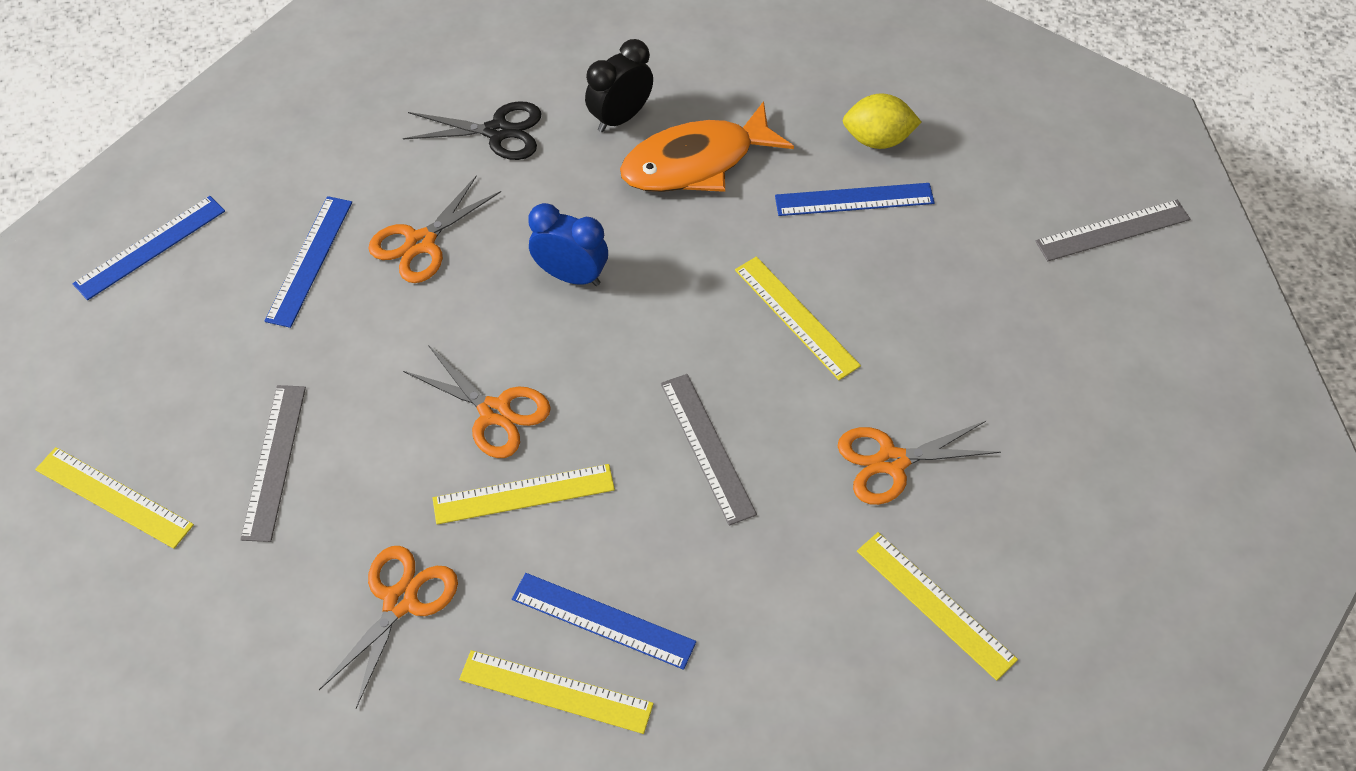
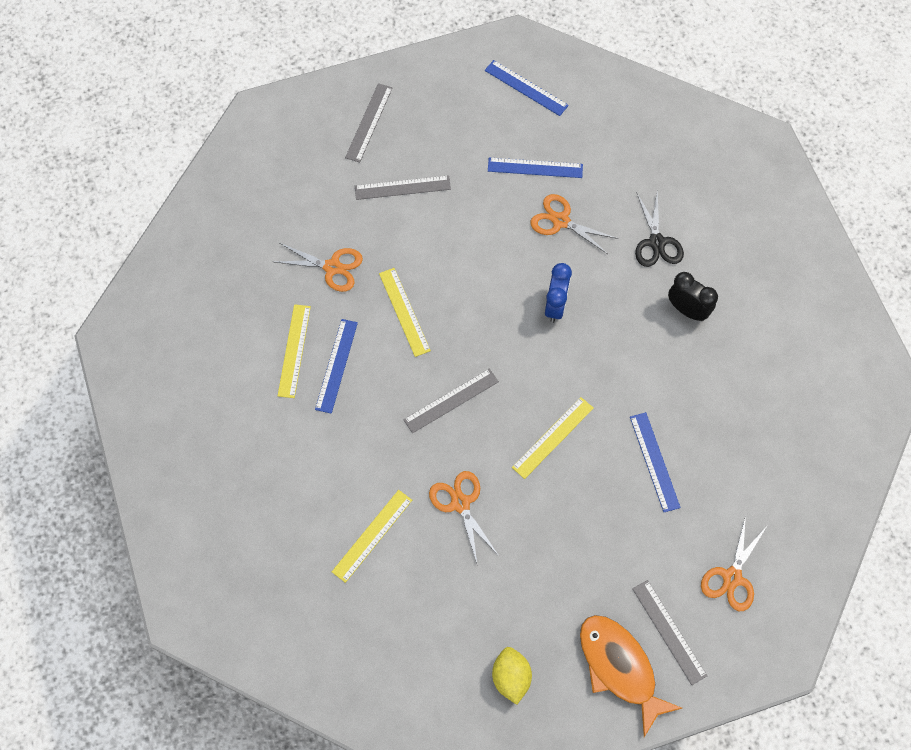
camera: 80 degrees right, 10 degrees up
(113, 497) = (369, 122): yellow ruler -> grey ruler
(494, 412) = (453, 286): orange scissors -> orange scissors (732, 577)
(696, 162) = (661, 361): orange fish -> orange fish (619, 668)
(877, 139) = (710, 471): yellow lemon -> yellow lemon (511, 677)

